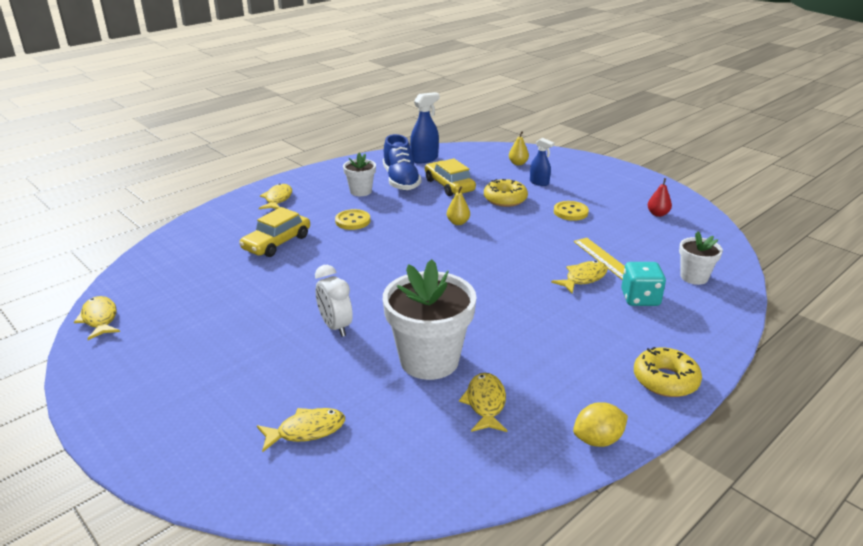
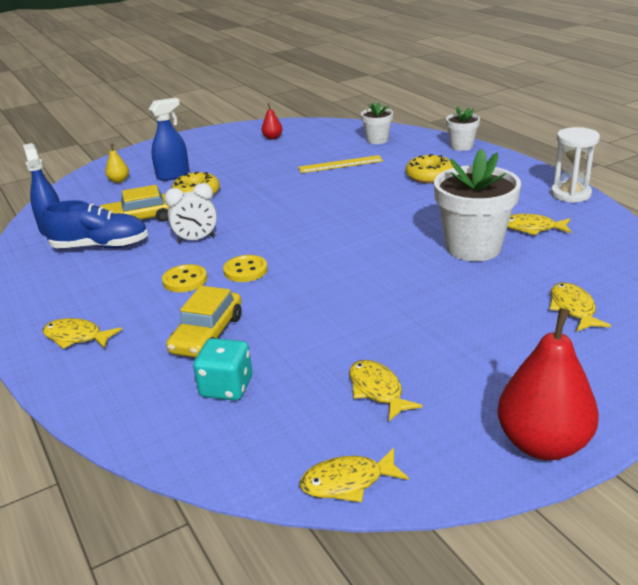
camera: 75 degrees left, 0 degrees up
(108, 406) = (543, 444): none -> red pear
(277, 243) = (207, 334): yellow car -> yellow car turned 60 degrees clockwise
(335, 327) = (410, 293): white clock -> white clock (196, 239)
(361, 191) = (107, 273): white flower pot -> white flower pot (461, 146)
(458, 222) = (231, 220): yellow pear -> none
(539, 182) = (173, 175): blue spray bottle -> blue spray bottle, size x1.54
(570, 212) = (246, 168): yellow button -> yellow button (245, 270)
(583, 278) = (363, 176): yellow fish -> yellow fish (377, 390)
(597, 440) = (570, 194): yellow lemon -> white hourglass
(640, 298) = (401, 160): turquoise dice -> turquoise dice (226, 387)
(665, 380) = (505, 166): yellow donut -> yellow donut (429, 176)

